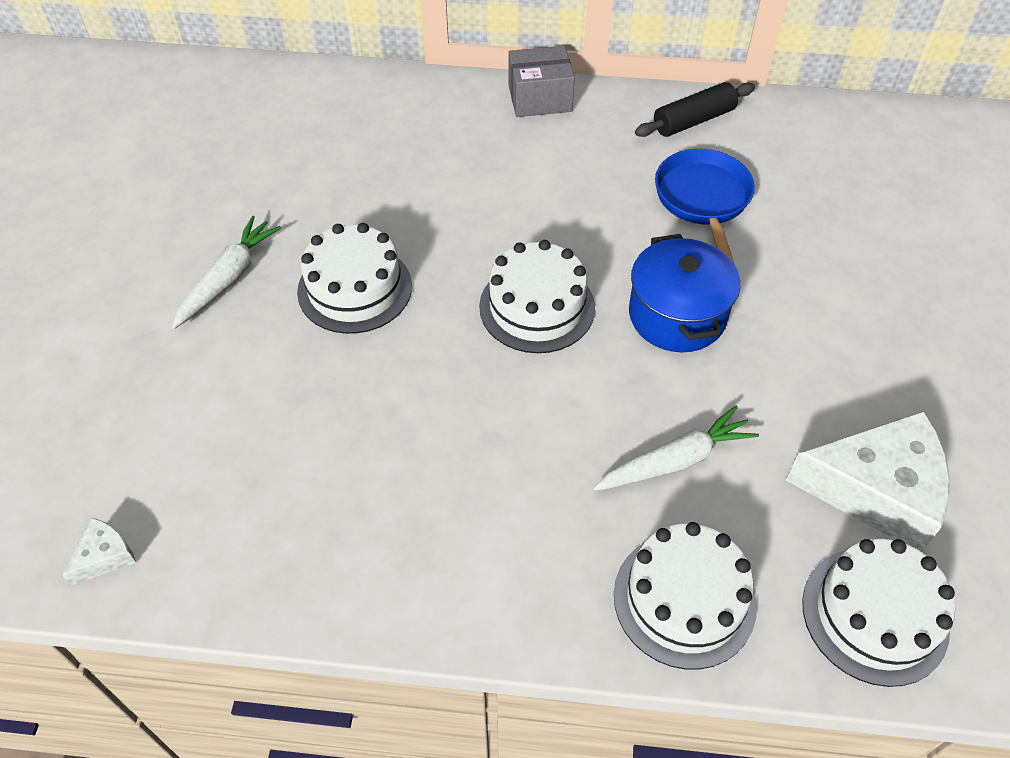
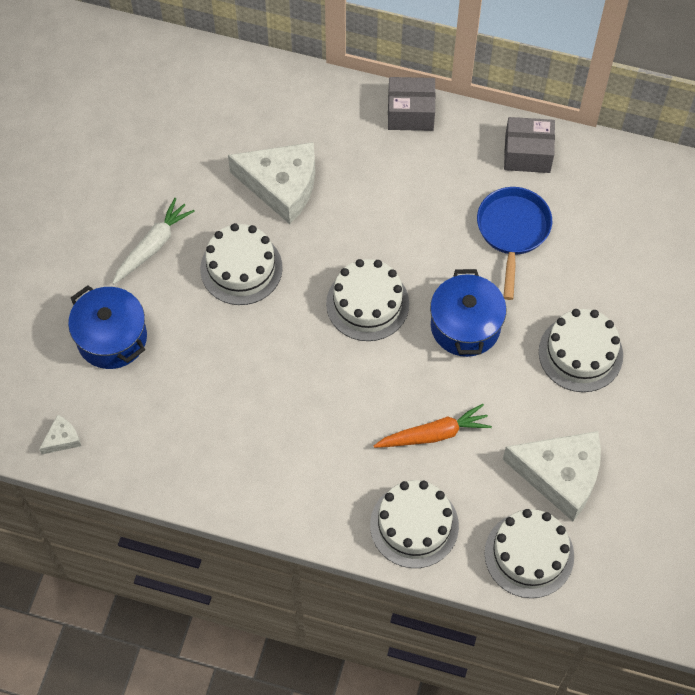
camera: 10 degrees right, 10 degrees up
(177, 401) = (112, 338): none -> blue pot
(394, 190) = (281, 186): none -> white cheese
(675, 461) = (434, 434): white carrot -> orange carrot
(693, 121) = (527, 154): black rolling pin -> grey box
(842, 326) = (580, 353): none -> white cake

